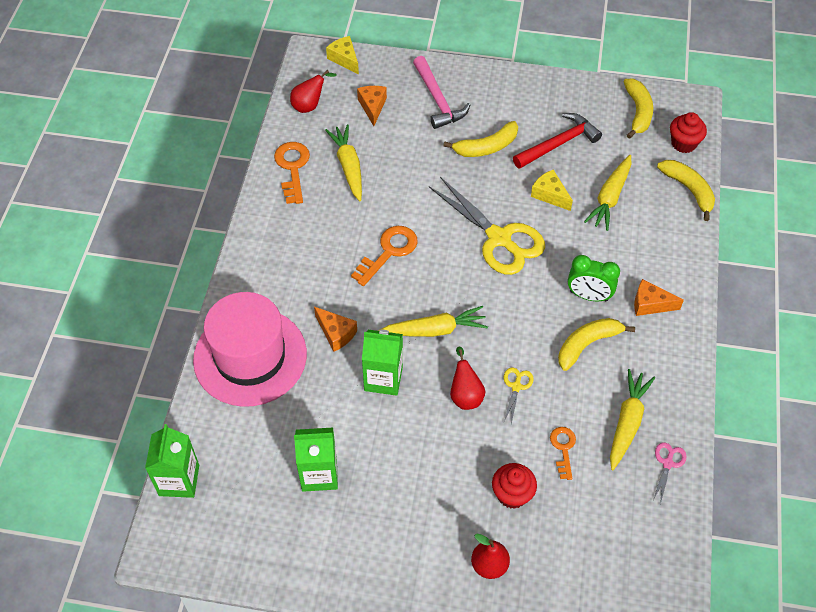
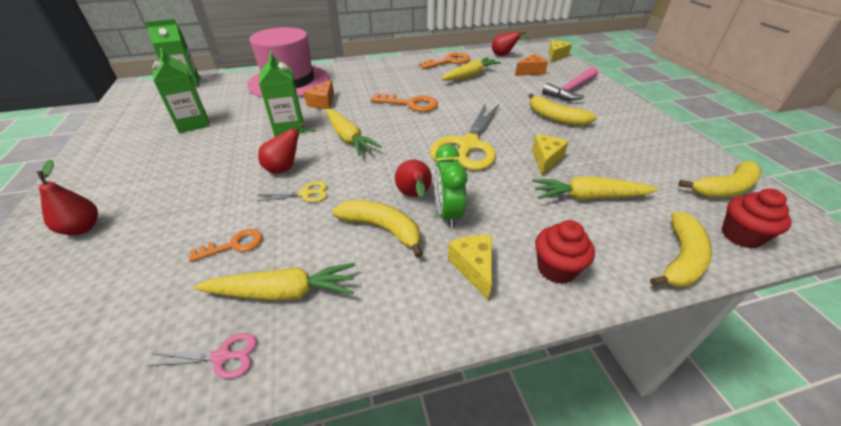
camera: 65 degrees right, 15 degrees down
(512, 494) = (171, 222): red cupcake -> red cupcake (556, 269)
(556, 309) = (414, 195): none -> red pear
(558, 144) = (610, 150): red hammer -> none
(650, 304) = (473, 268): orange cheese -> yellow cheese

